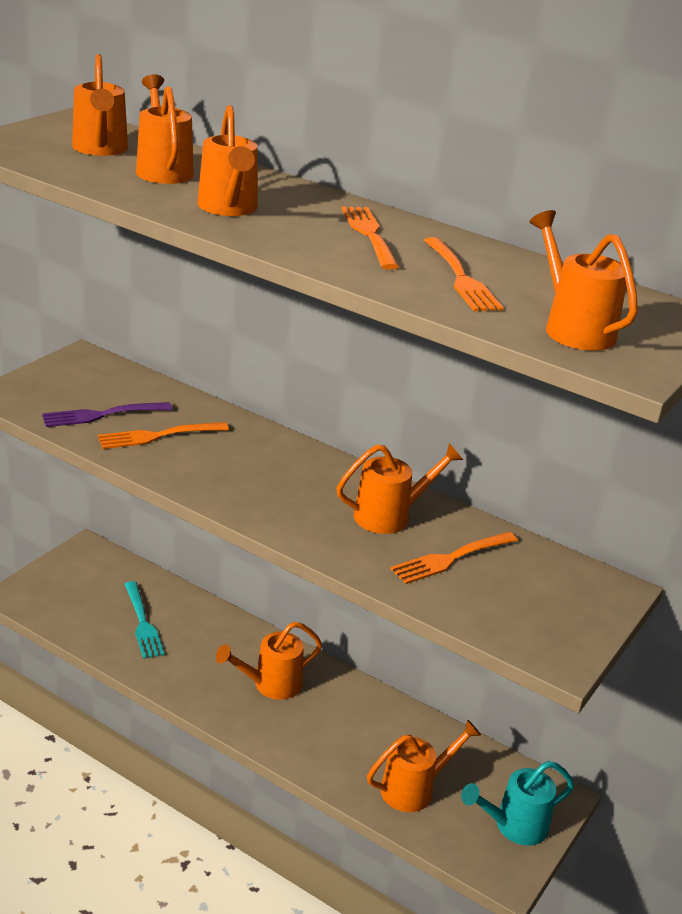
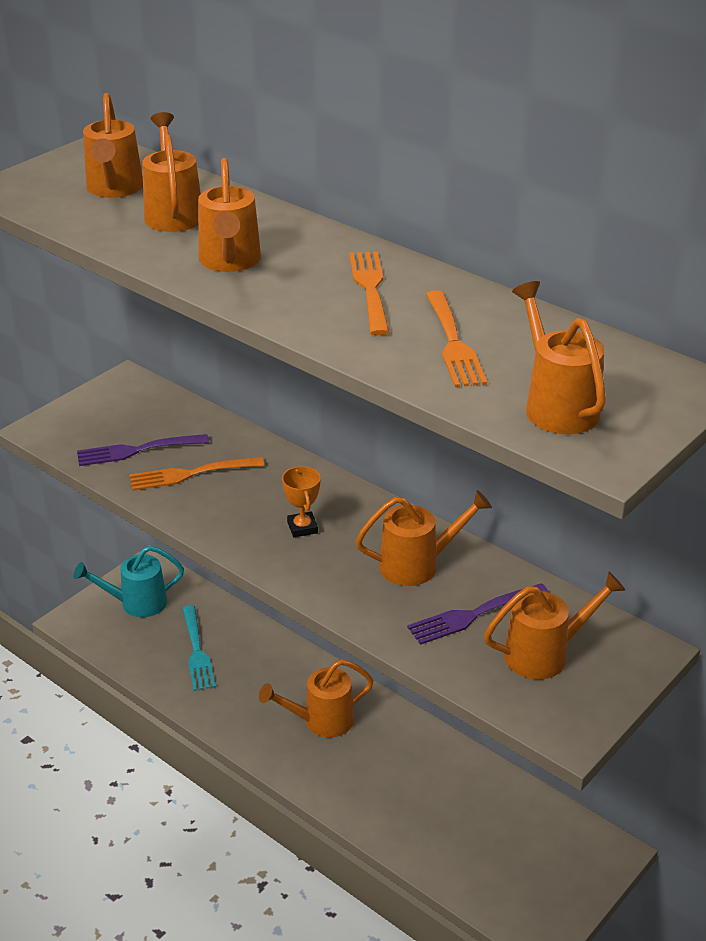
camera: 10 degrees right, 5 degrees up
(274, 483) = (302, 527): none -> orange trophy
(414, 789) = (457, 838): orange watering can -> orange watering can (545, 654)
(451, 558) = (473, 615): orange fork -> purple fork
(514, 826) = (557, 882): turquoise watering can -> turquoise watering can (136, 603)

